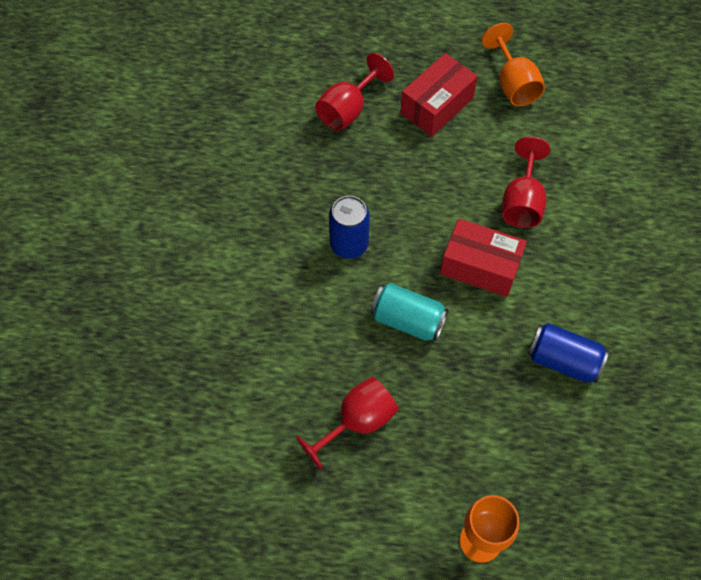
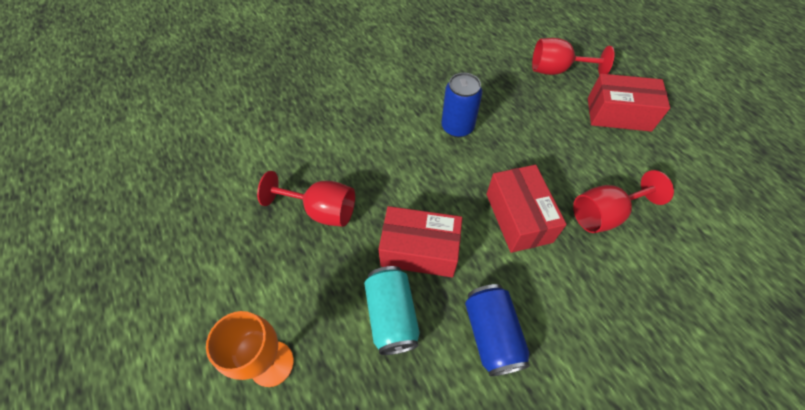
camera: 55 degrees right, 5 degrees down
(408, 320) = (429, 195): turquoise can -> turquoise can (392, 315)
(457, 365) = (419, 250): none -> red box
(513, 84) = (695, 149): orange goblet -> none

